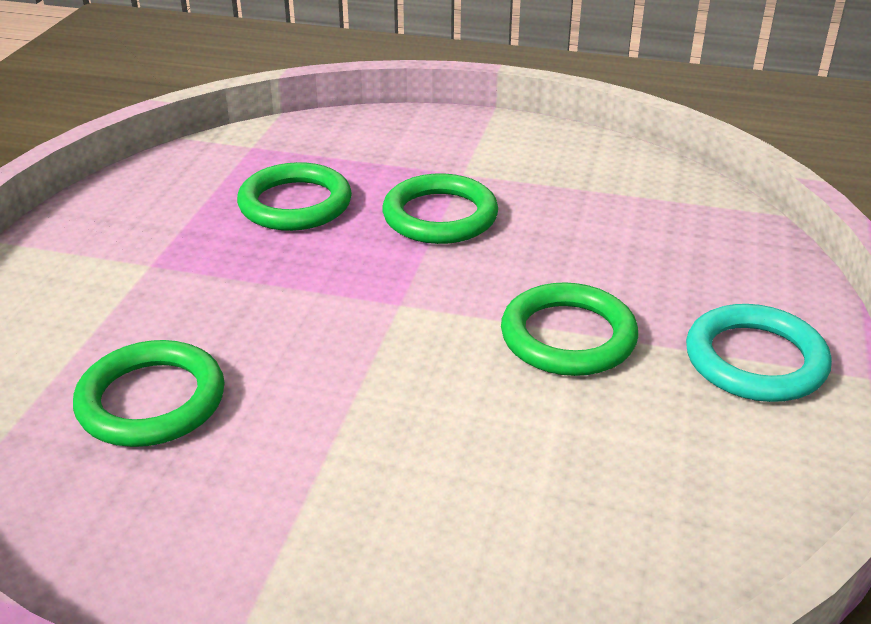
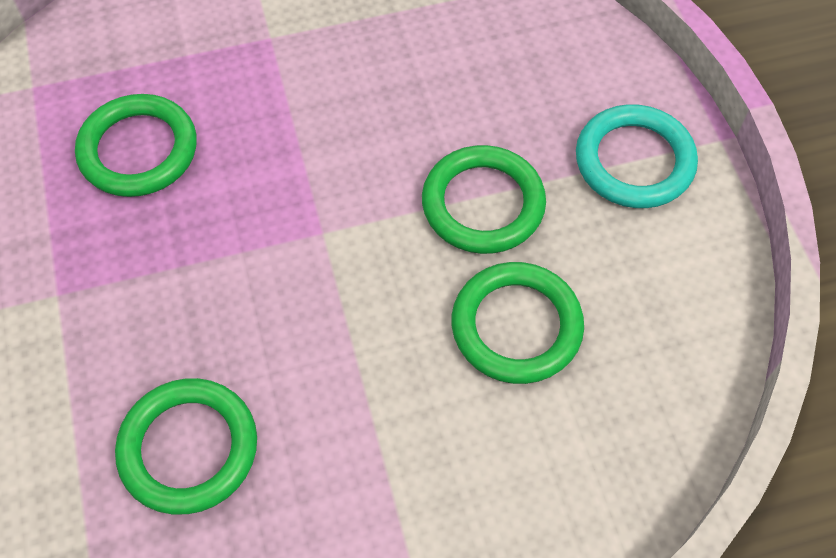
camera: 30 degrees left, 25 degrees up
(440, 216) = (286, 106): green ring -> green ring (516, 326)

